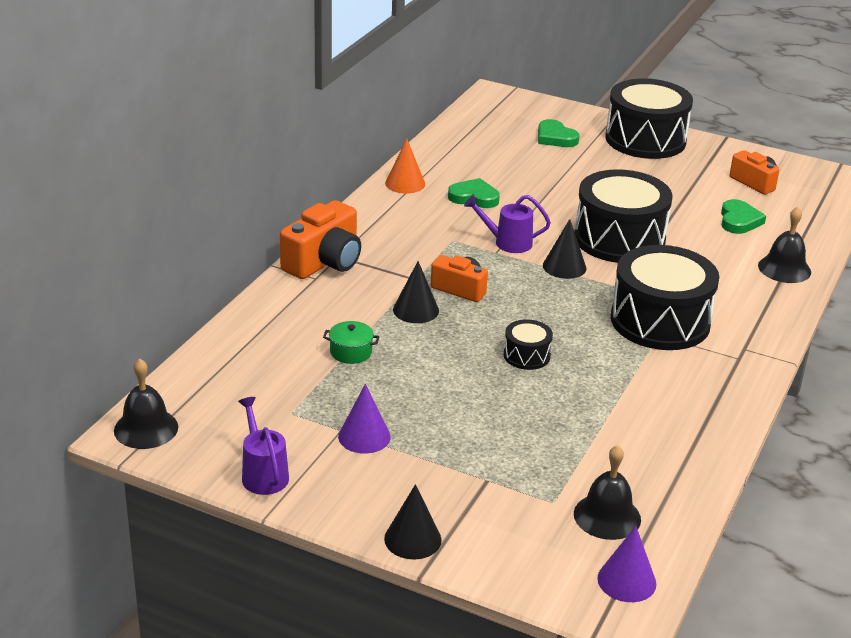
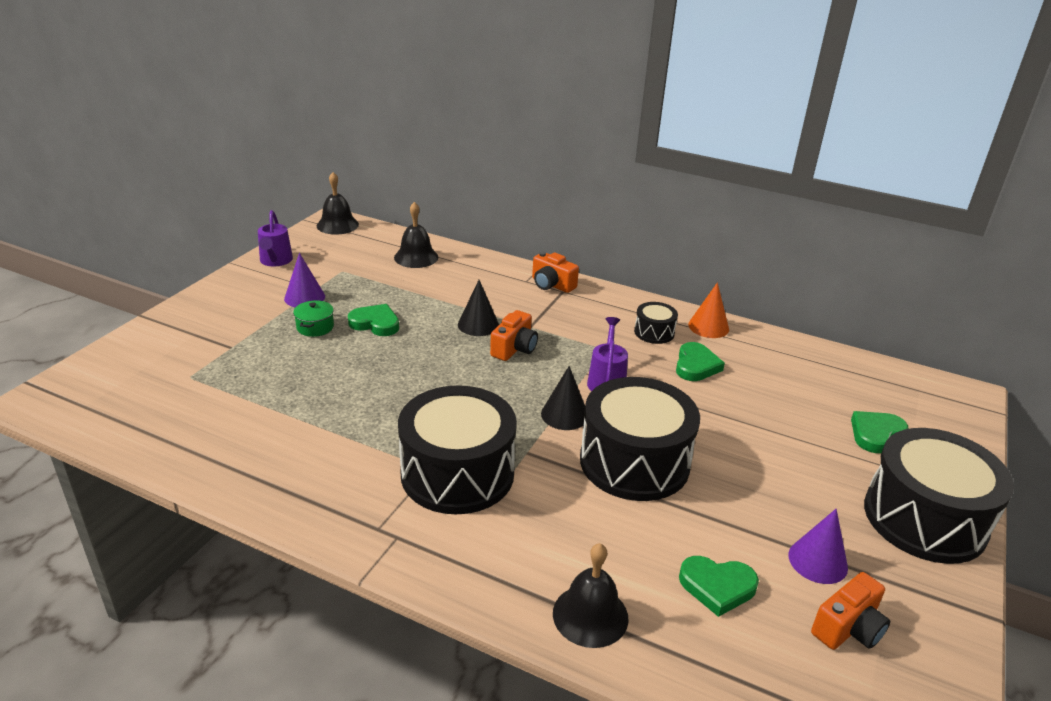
camera: 90 degrees right, 0 degrees up
(263, 474) = (275, 261): purple watering can -> purple watering can turned 105 degrees clockwise
(324, 262) = (552, 285): orange camera -> orange camera, size x0.63
(351, 352) = (416, 294): green pot -> green pot (315, 327)
(412, 539) = (179, 313): black cone -> none
(421, 378) = (375, 323): none -> green heart
(526, 355) = (401, 378): black drum -> black drum (654, 332)
(607, 516) = (157, 403): black bell -> black bell (416, 257)
(626, 581) = (74, 405): purple cone -> purple cone (818, 561)

